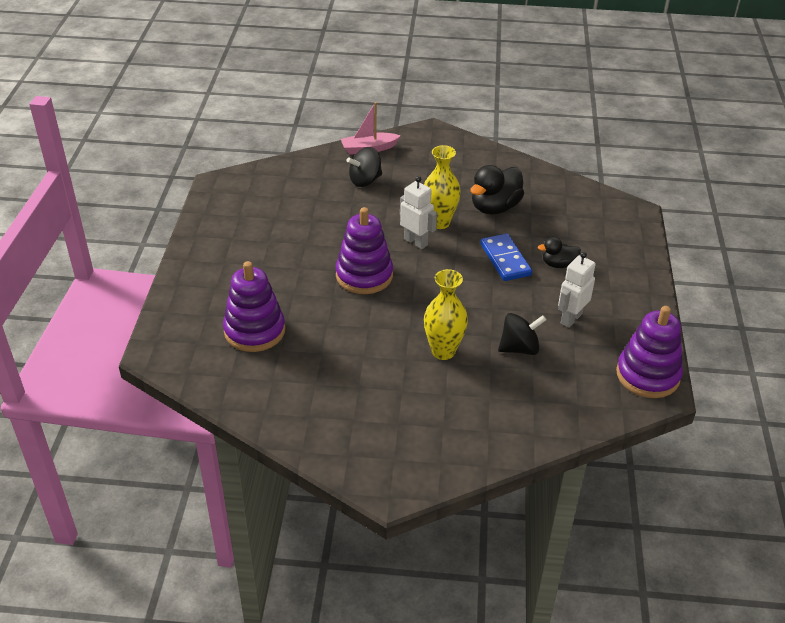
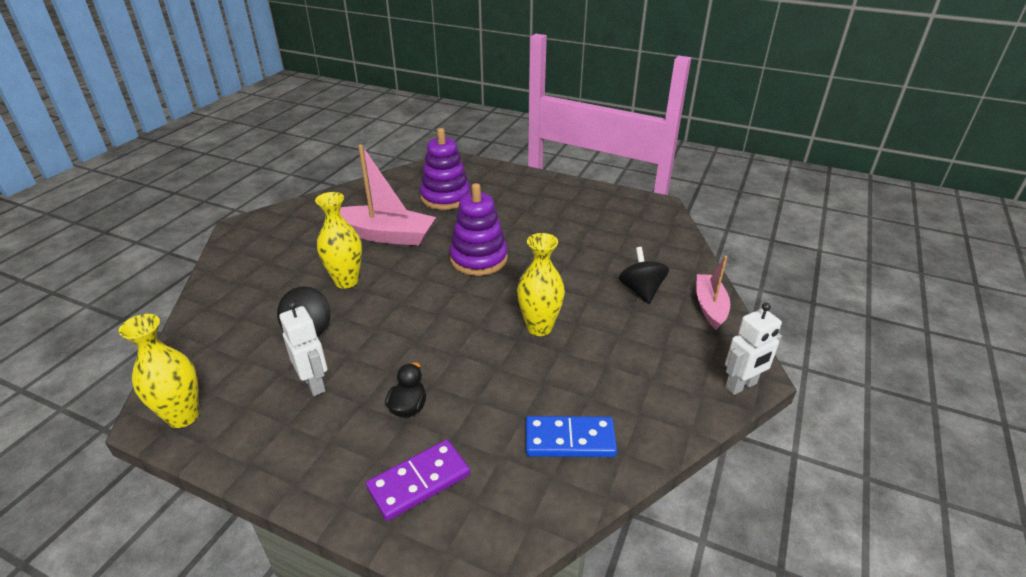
camera: 110 degrees right, 5 degrees down
(353, 352) = (385, 235): none -> pink boat
(416, 242) = (513, 302): white robot -> white robot (741, 386)
(495, 207) = (550, 384): black duck -> none
(505, 260) = (445, 362): blue domino -> blue domino (569, 440)
(608, 242) = (419, 482): none -> purple domino
(647, 375) = (183, 416): purple stacking toy -> yellow vase

